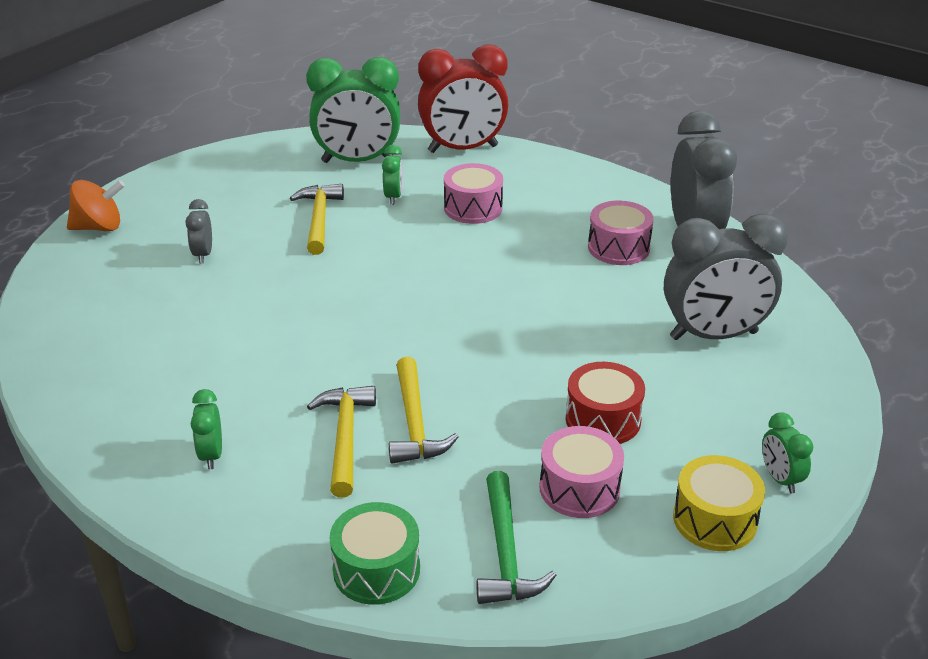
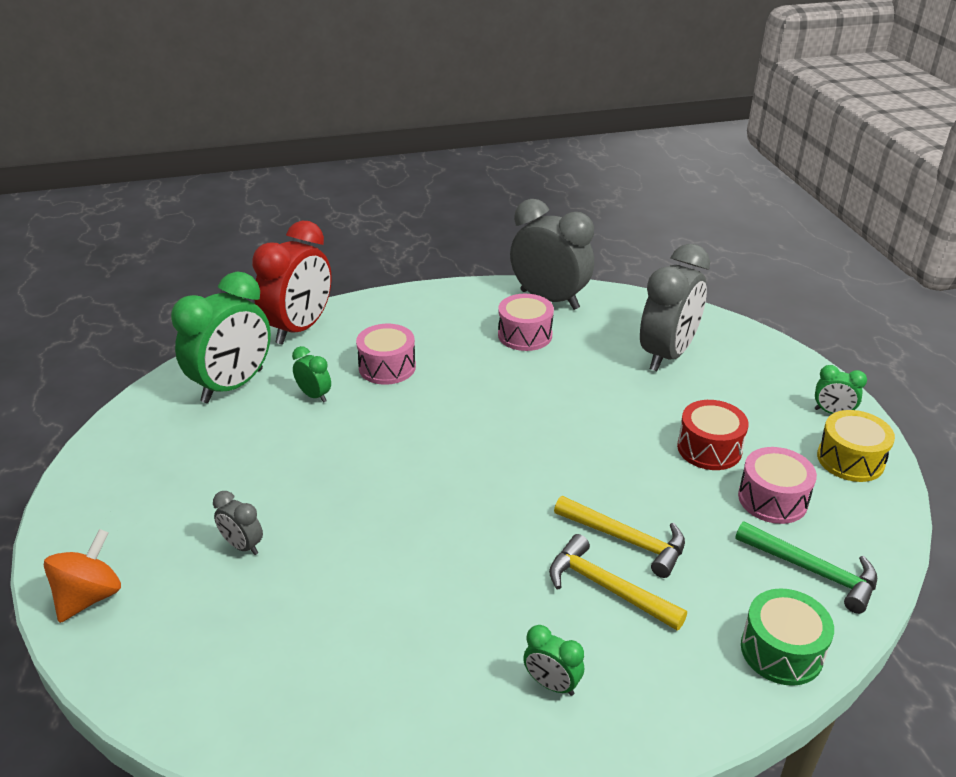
camera: 50 degrees left, 0 degrees up
(319, 219) = (288, 450): yellow hammer -> none

